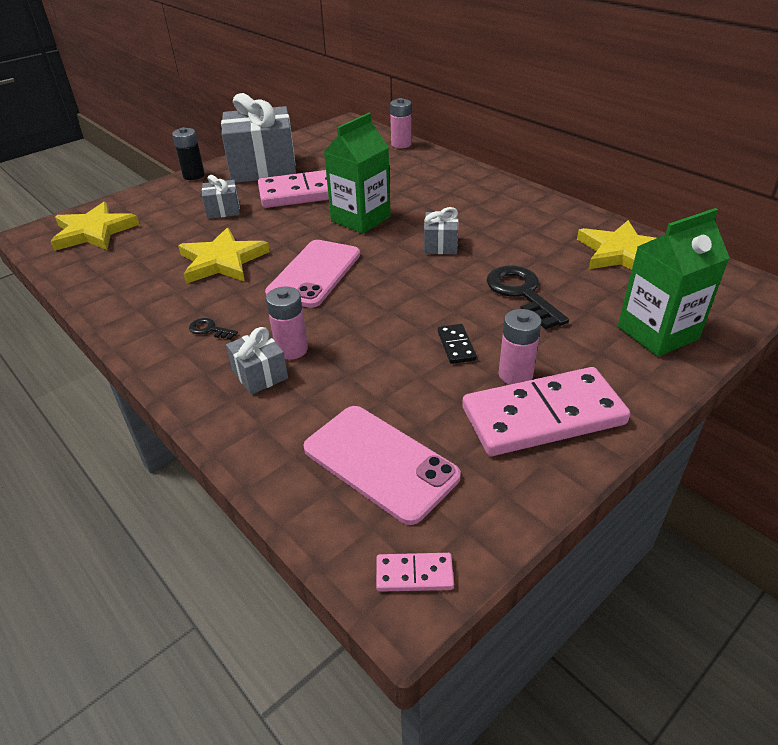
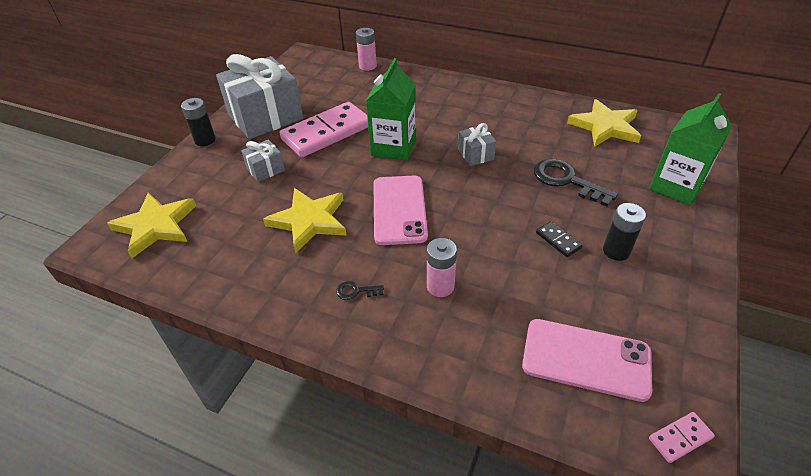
camera: 25 degrees left, 5 degrees up
(260, 374) = (434, 318): grey gift -> none
(515, 375) = (616, 251): pink battery -> black battery
(543, 416) = (659, 278): pink domino -> none

